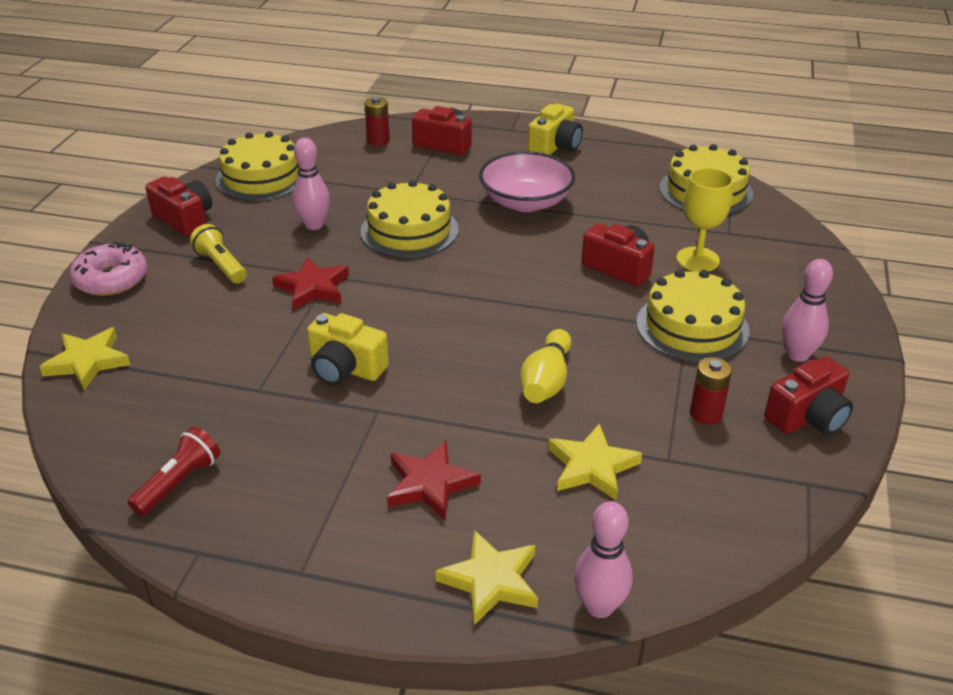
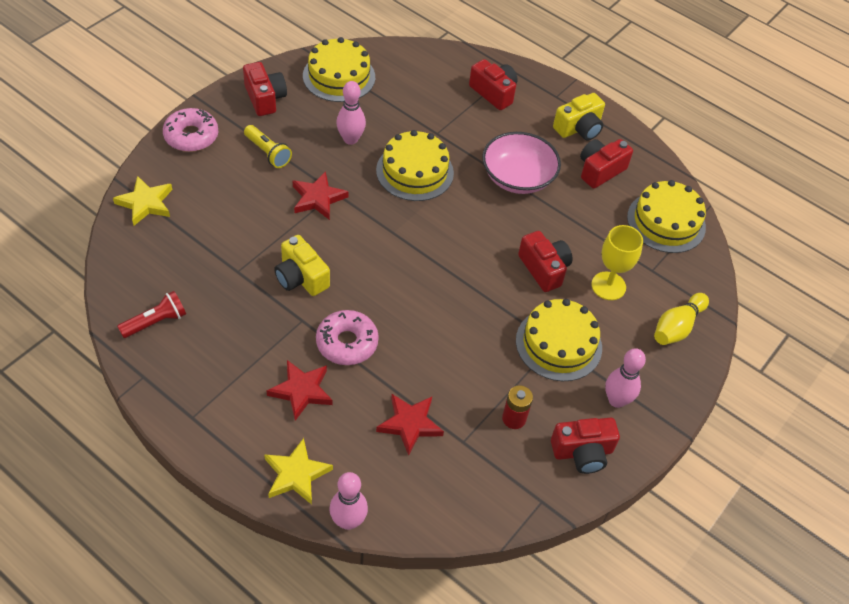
camera: 20 degrees right, 15 degrees up
(221, 265) = (268, 153): yellow flashlight -> yellow flashlight turned 150 degrees clockwise
(378, 141) = (445, 70): red battery -> none
(451, 413) = (347, 343): none -> pink donut
(546, 381) = (425, 345): yellow bowling pin -> yellow bowling pin (677, 327)
(592, 466) = (410, 424): yellow star -> red star
(605, 172) = (600, 170): none -> red camera

